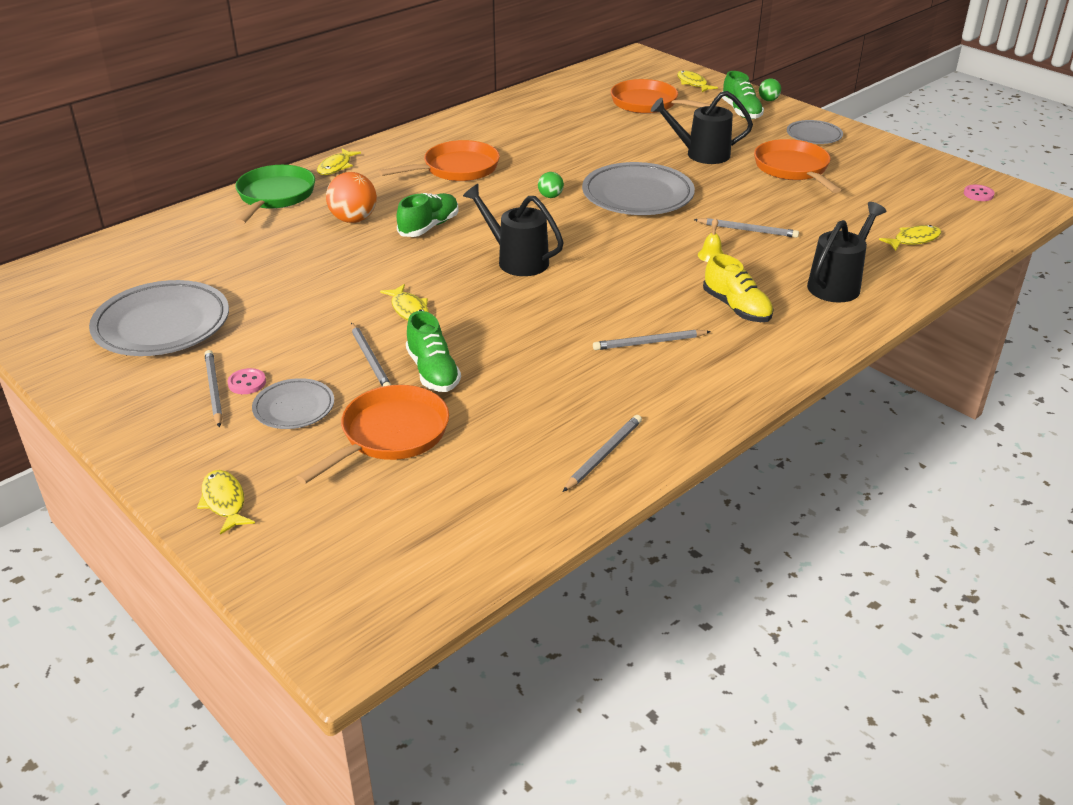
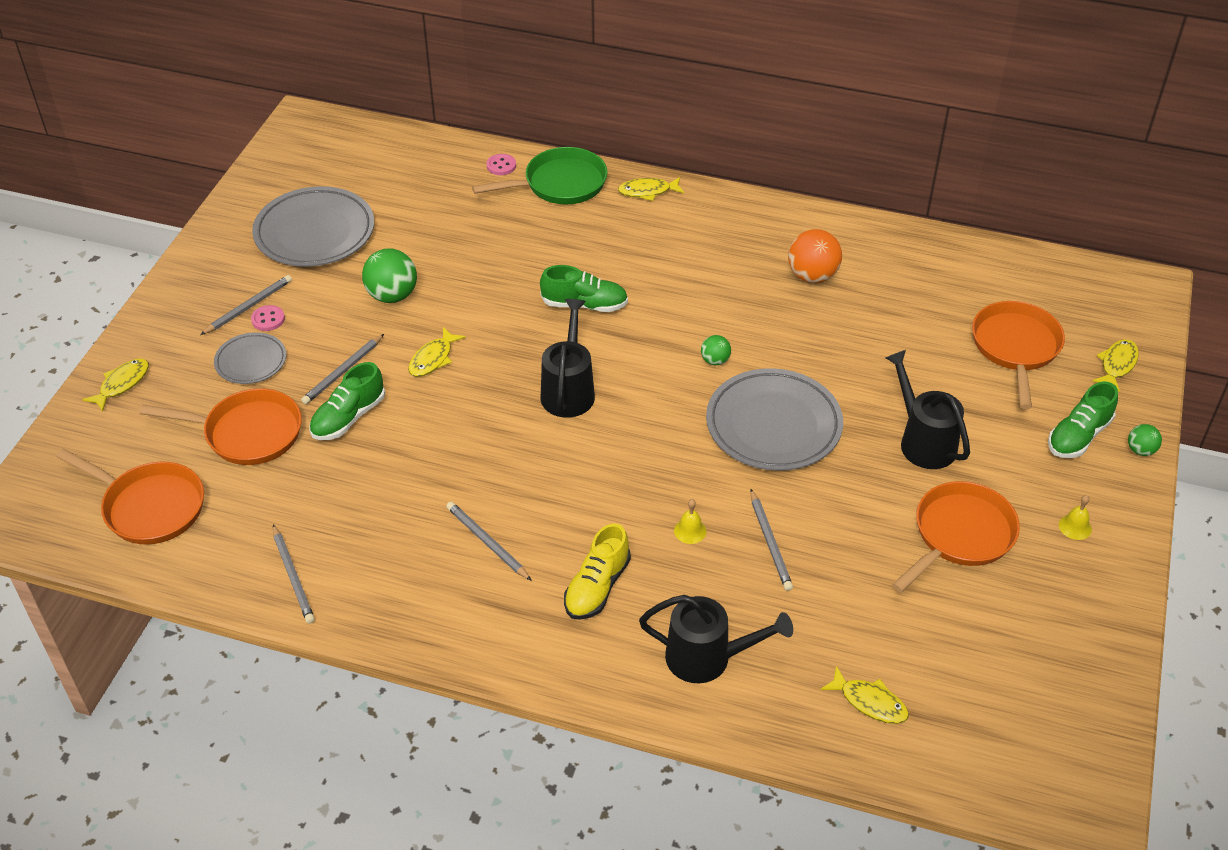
camera: 60 degrees right, 10 degrees up
(304, 308) = (392, 295): none -> green ball
(353, 219) = (559, 251): orange ball -> orange ball (812, 276)
(456, 169) = (714, 270): orange pan -> orange pan (149, 507)
(603, 455) = (293, 576): grey pencil -> grey pencil turned 60 degrees clockwise
(814, 136) = (1075, 527): grey plate -> yellow bell
(978, 194) = (1056, 741): pink button -> pink button (501, 166)

